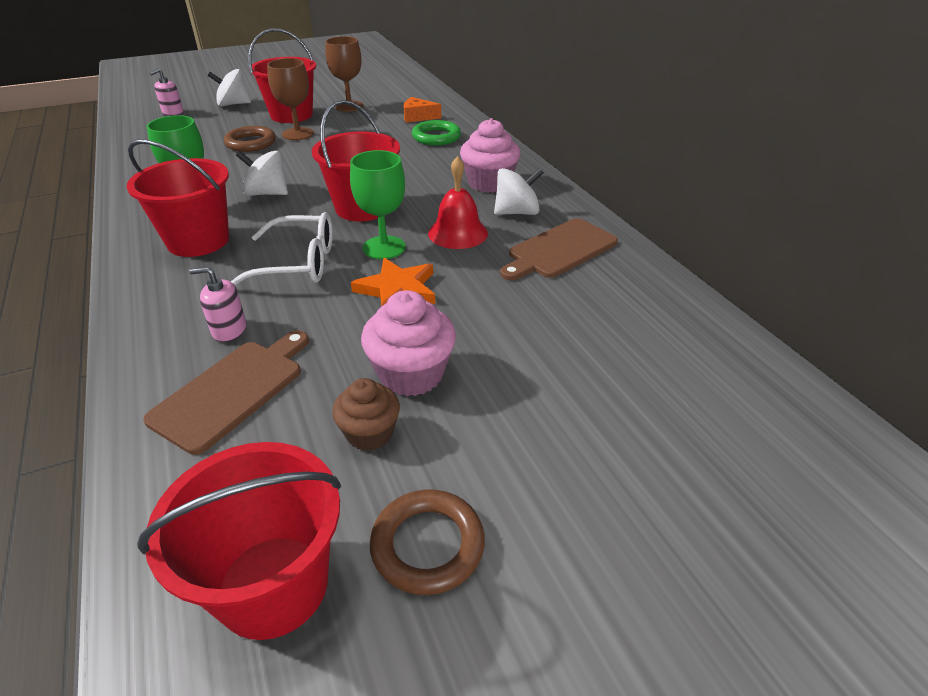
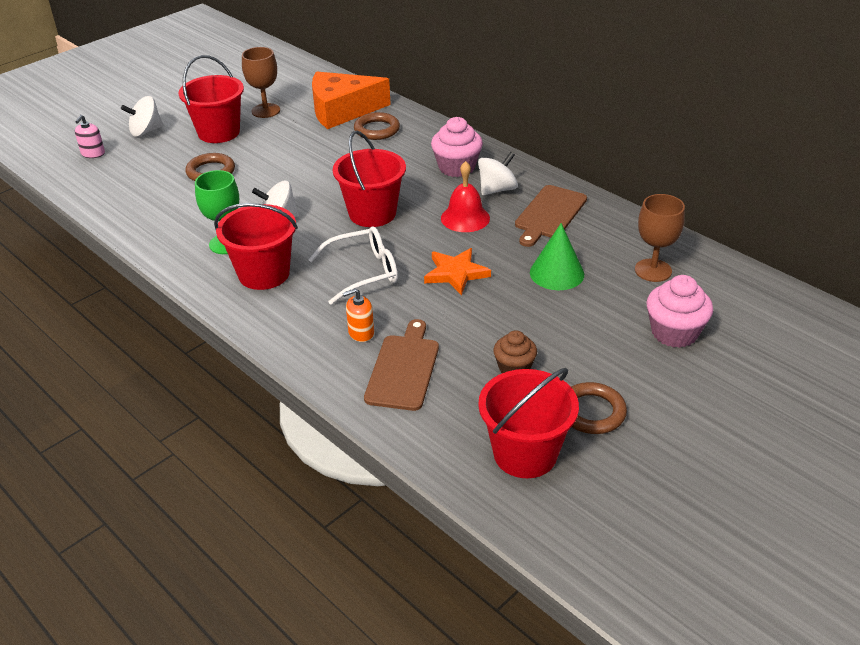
camera: 20 degrees left, 0 degrees up
(229, 330) = (361, 333): pink soap dispenser -> orange soap dispenser
(298, 134) = (246, 152): brown goblet -> brown goblet (653, 270)
(384, 247) = (418, 243): green goblet -> none
(411, 374) = (511, 327): pink cupcake -> pink cupcake (674, 333)
(418, 117) = (342, 110): orange cheese -> orange cheese, size x2.14
(436, 137) = (377, 130): green ring -> brown ring
(521, 320) = (557, 273): none -> green cone

